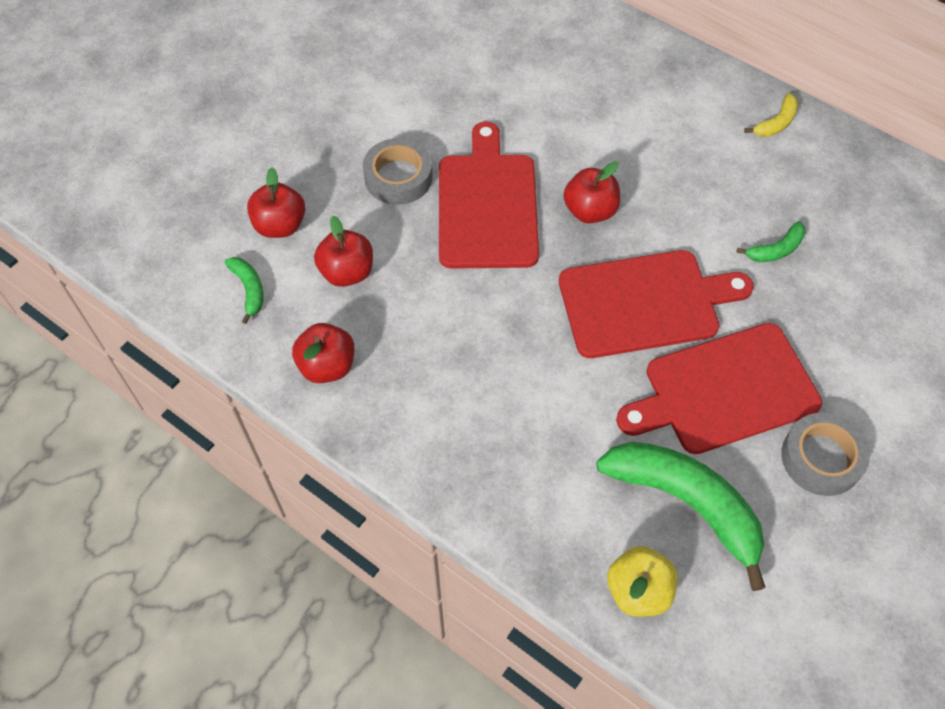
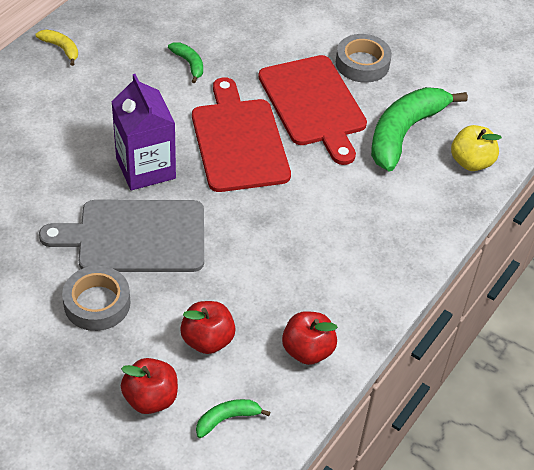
camera: 95 degrees left, 10 degrees down
(487, 205) = (135, 236): red cutting board -> grey cutting board
(590, 211) = (145, 168): red apple -> purple carton

